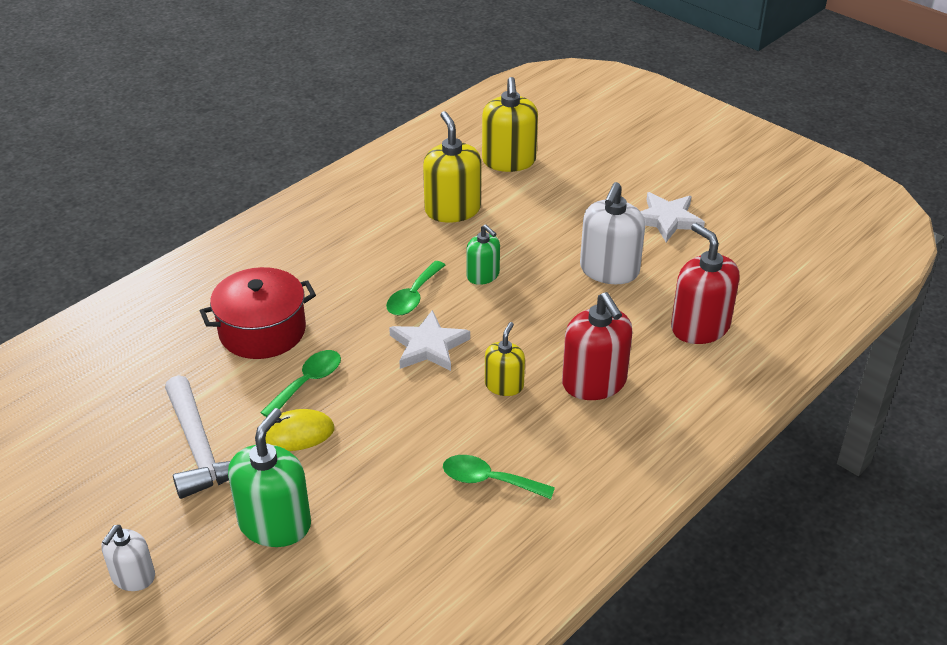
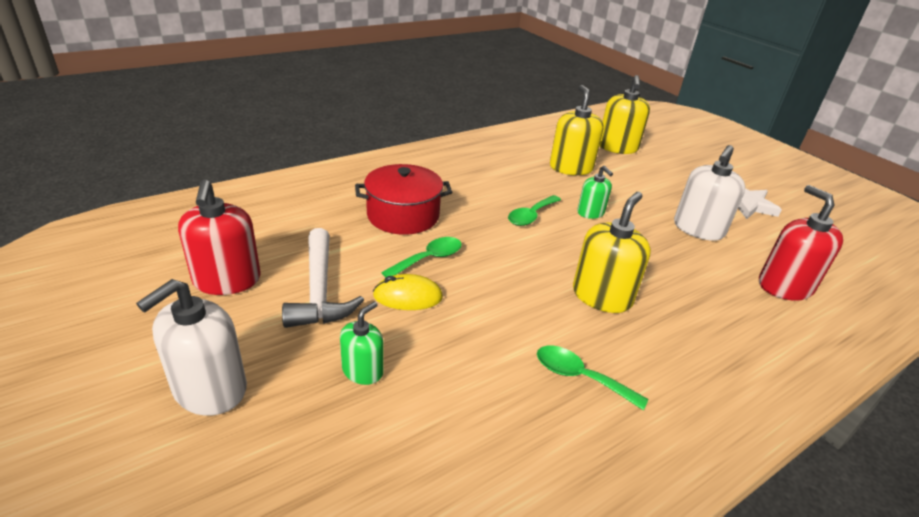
camera: 10 degrees right, 5 degrees down
(133, 576) = (210, 389): white soap dispenser -> white soap dispenser, size x1.69
(275, 524) = (363, 370): green soap dispenser -> green soap dispenser, size x0.59
(428, 346) = (538, 253): white star -> none
(504, 385) = (602, 296): yellow soap dispenser -> yellow soap dispenser, size x1.69
(594, 382) = (687, 311): red soap dispenser -> red soap dispenser (227, 280)

